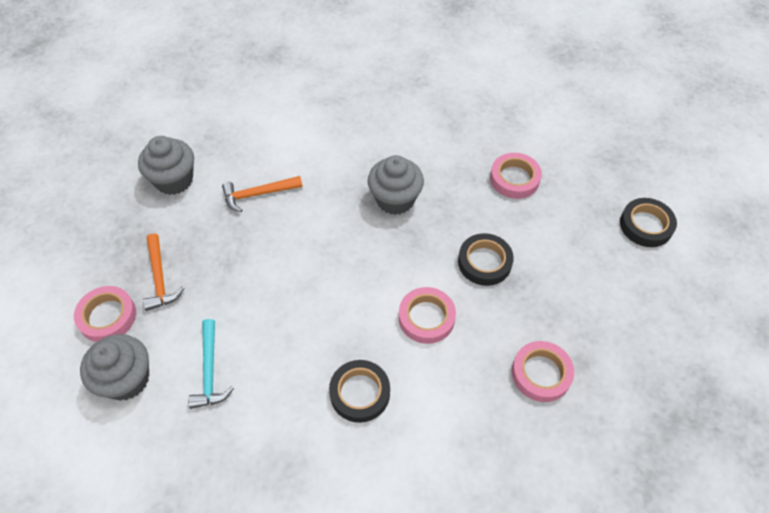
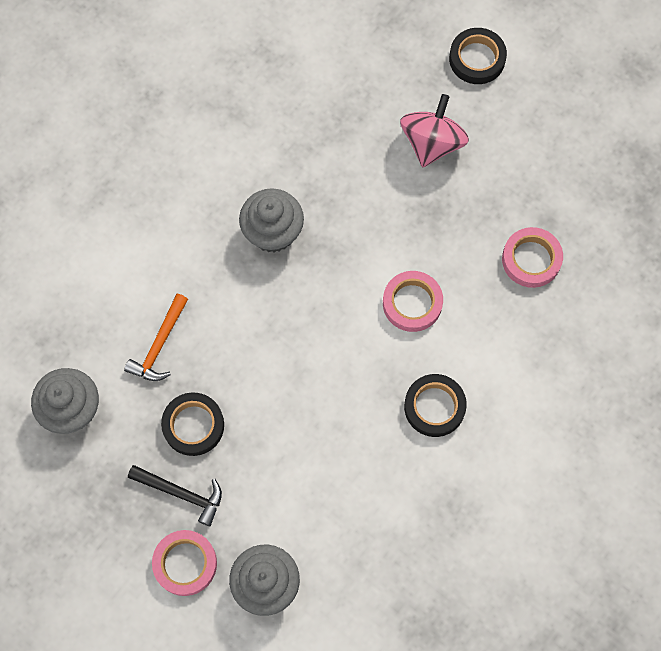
camera: 50 degrees left, 15 degrees up
(160, 278) = (181, 493): orange hammer -> black hammer
(210, 371) = (315, 511): turquoise hammer -> none
(484, 262) = (400, 214): black tape -> black tape (193, 425)
(514, 179) = (340, 115): pink tape -> none
(556, 243) = (432, 143): none -> pink spinning top

